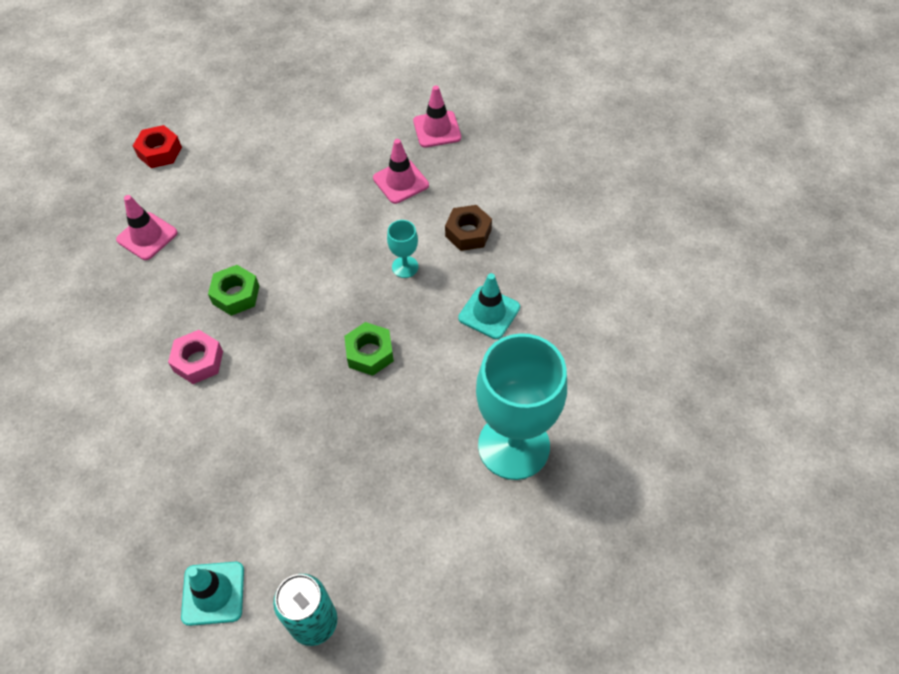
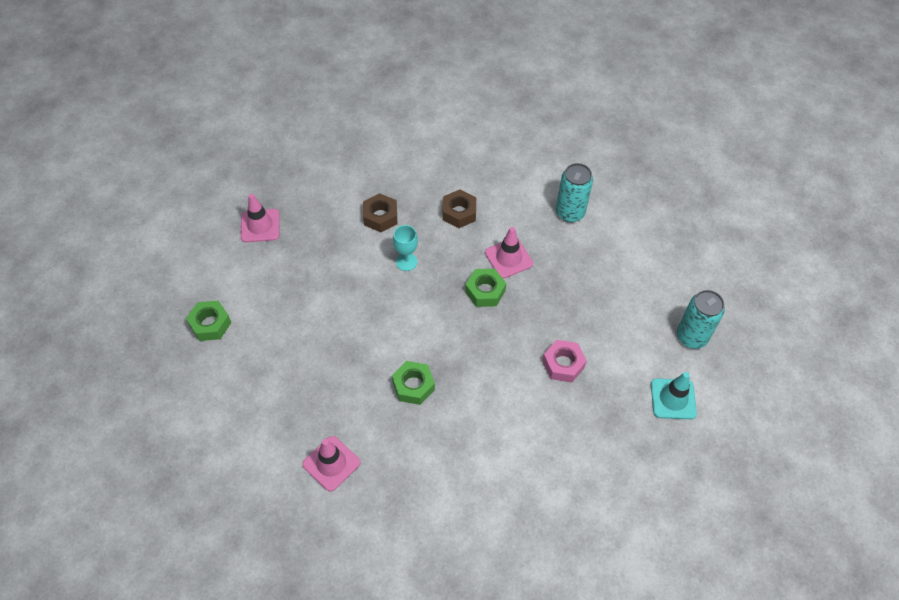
camera: 85 degrees left, 0 degrees up
(159, 152) = (221, 458): red nut -> none
(198, 361) = (477, 414): pink nut -> pink nut (563, 364)
(308, 115) = (210, 324): none -> green nut
(401, 182) = (314, 257): pink traffic cone -> pink traffic cone (508, 258)
(489, 313) = (459, 213): turquoise traffic cone -> brown nut
(513, 446) = (570, 212): turquoise goblet -> turquoise can

